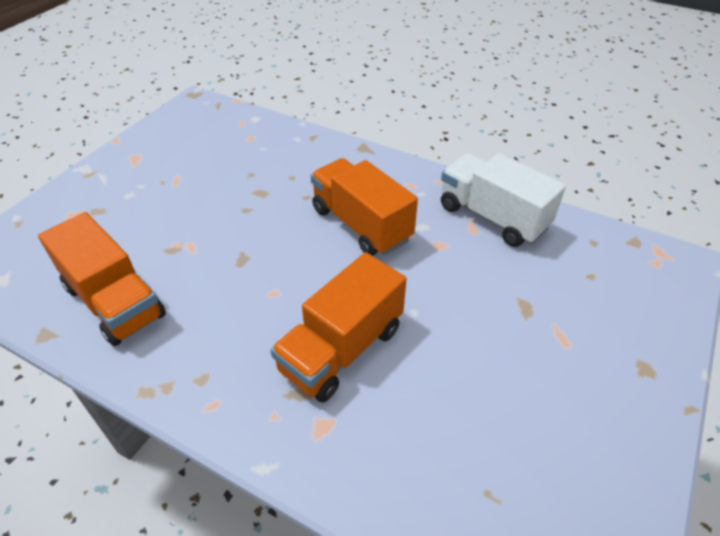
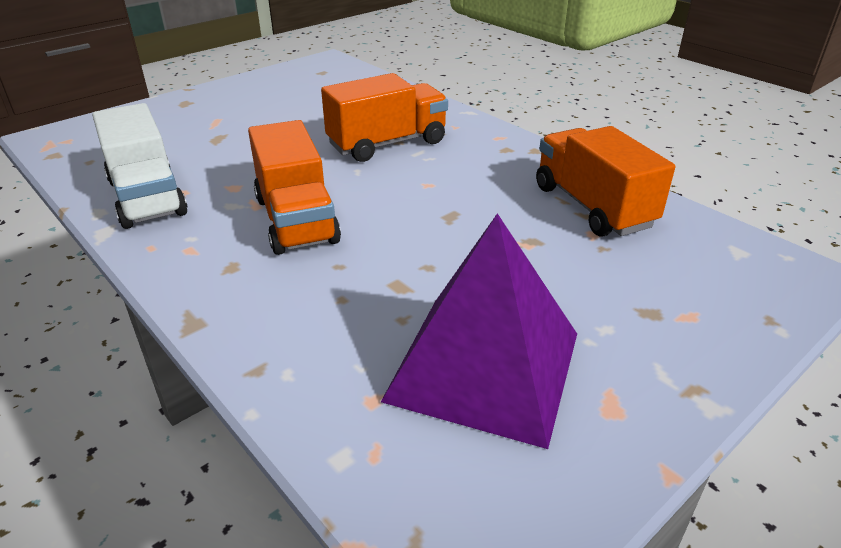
camera: 160 degrees left, 10 degrees down
(199, 161) = (484, 366): none -> purple pyramid

